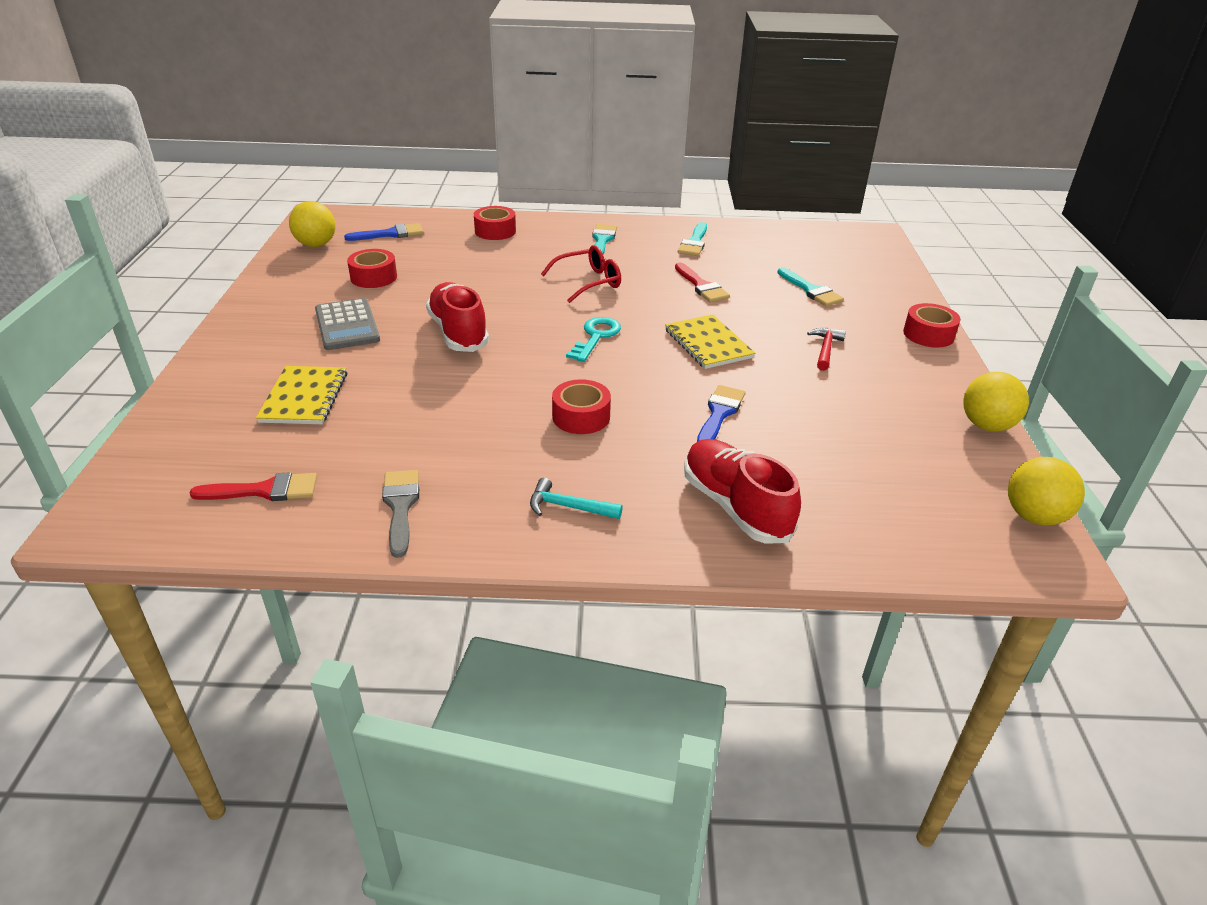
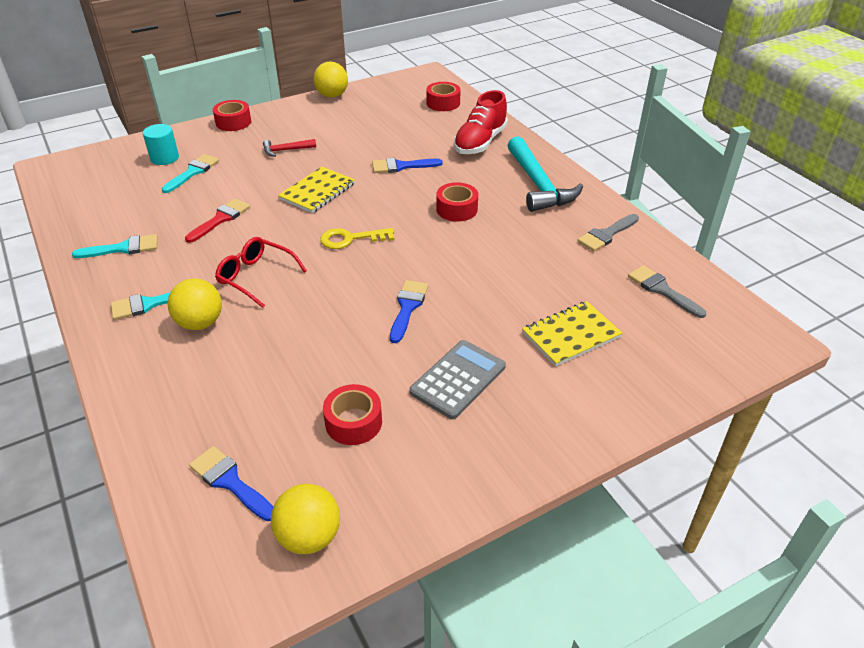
camera: 120 degrees left, 5 degrees up
(265, 490) = (662, 290): red brush -> grey brush
(458, 333) = (407, 307): red shoe -> blue brush
(495, 231) = (167, 392): red tape -> red tape (443, 103)
(568, 507) = (538, 185): turquoise hammer -> turquoise hammer, size x2.10
(596, 337) = (350, 239): turquoise key -> yellow key
(856, 283) = (164, 158): none -> turquoise cylinder
(1034, 516) = (402, 79): yellow ball -> yellow ball (200, 323)

